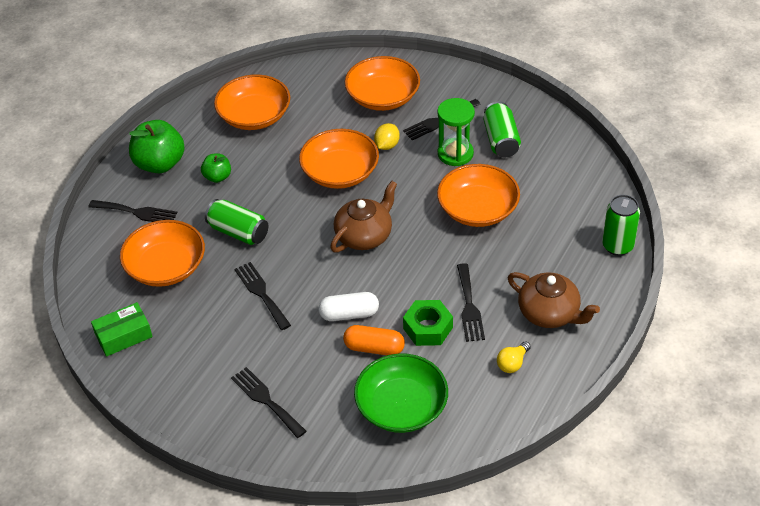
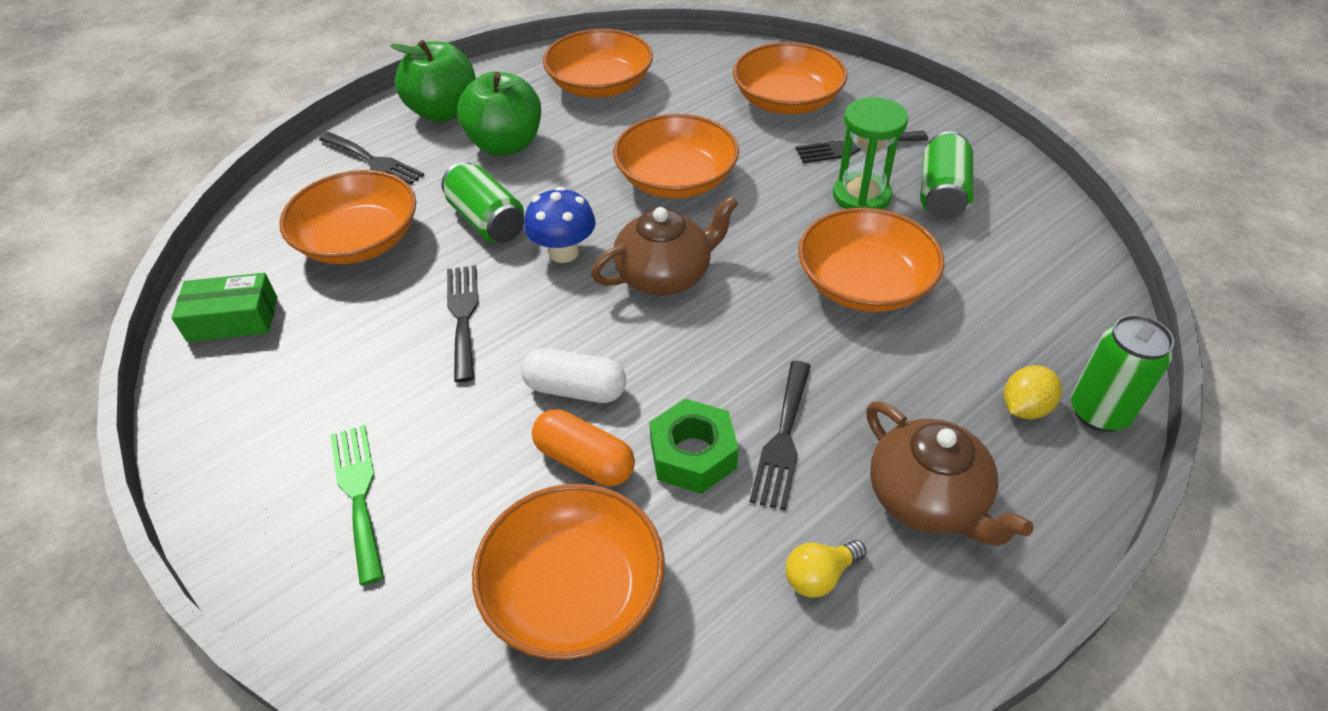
camera: 20 degrees right, 0 degrees up
(217, 177) = (506, 145): green apple -> green apple, size x1.84
(266, 400) = (358, 493): black fork -> green fork
(297, 238) = (564, 252): none -> blue mushroom
(387, 145) = (762, 161): yellow lemon -> yellow lemon (1024, 408)
(401, 407) = (574, 590): green bowl -> orange bowl

